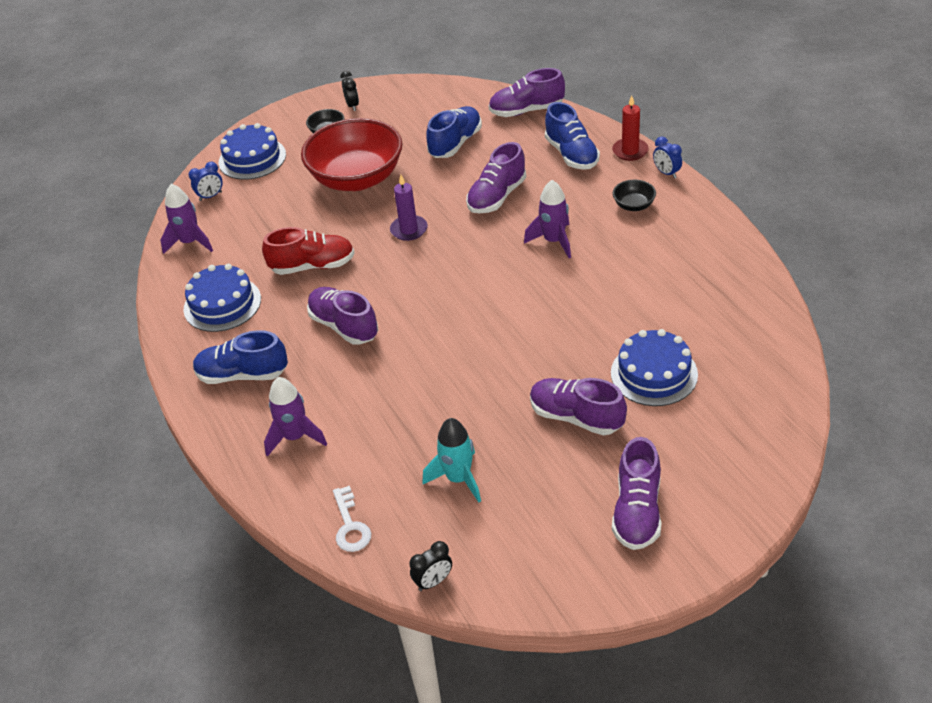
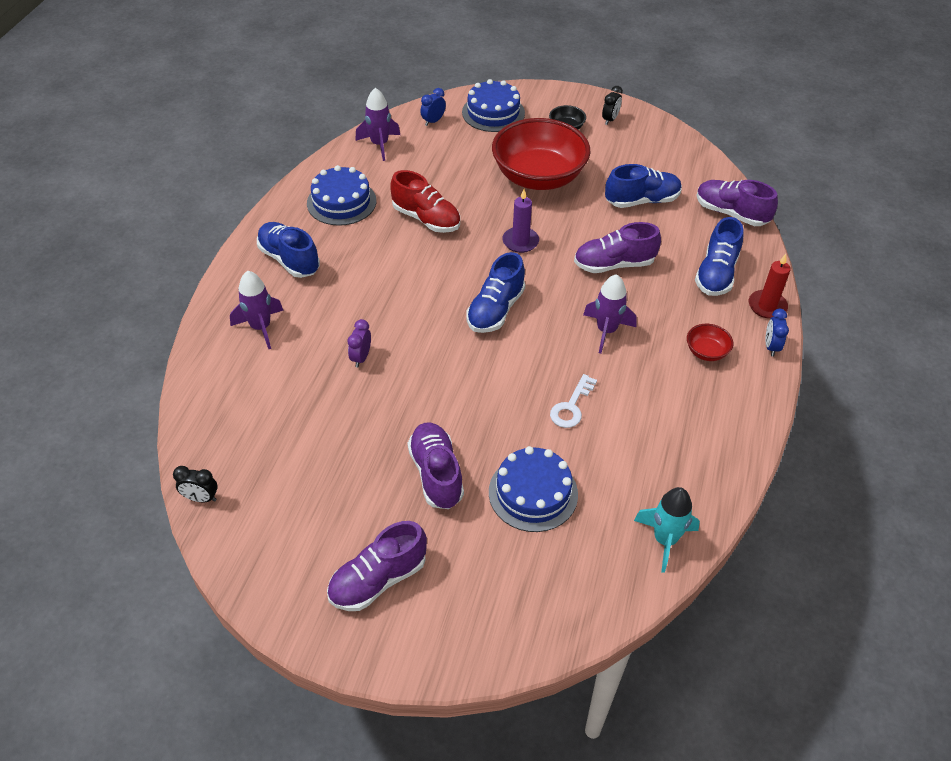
camera: 40 degrees right, 5 degrees up
(210, 196) = (433, 121): blue clock -> blue clock turned 120 degrees clockwise
(344, 326) = (387, 277): purple shoe -> none
(350, 526) = (210, 415): white key -> white key (571, 406)
(408, 392) = (361, 357): none -> purple clock
(458, 479) = (307, 445): turquoise rocket -> turquoise rocket (665, 540)
(459, 286) = (495, 310): none -> blue shoe
(633, 205) = (706, 352): black bowl -> red bowl

